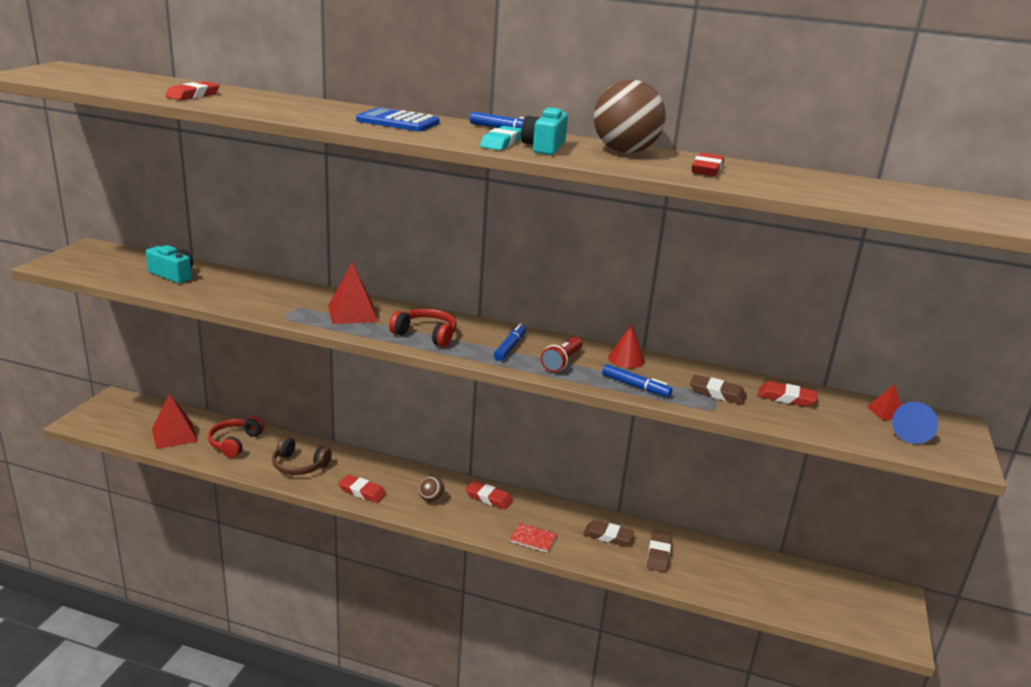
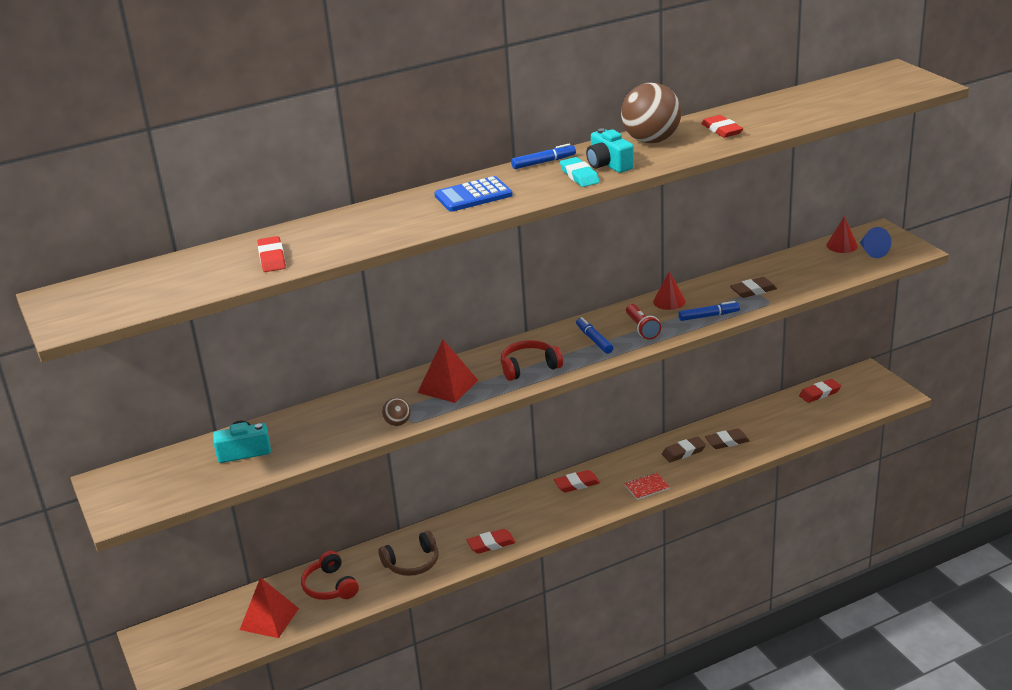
camera: 40 degrees left, 5 degrees up
(431, 499) = (544, 513): brown ball -> brown ball (397, 423)
(658, 555) = (727, 441): brown eraser -> brown eraser turned 75 degrees counterclockwise
(786, 398) = (787, 269): red eraser -> red eraser (819, 393)
(885, 412) = (842, 245): red pyramid -> red cone

